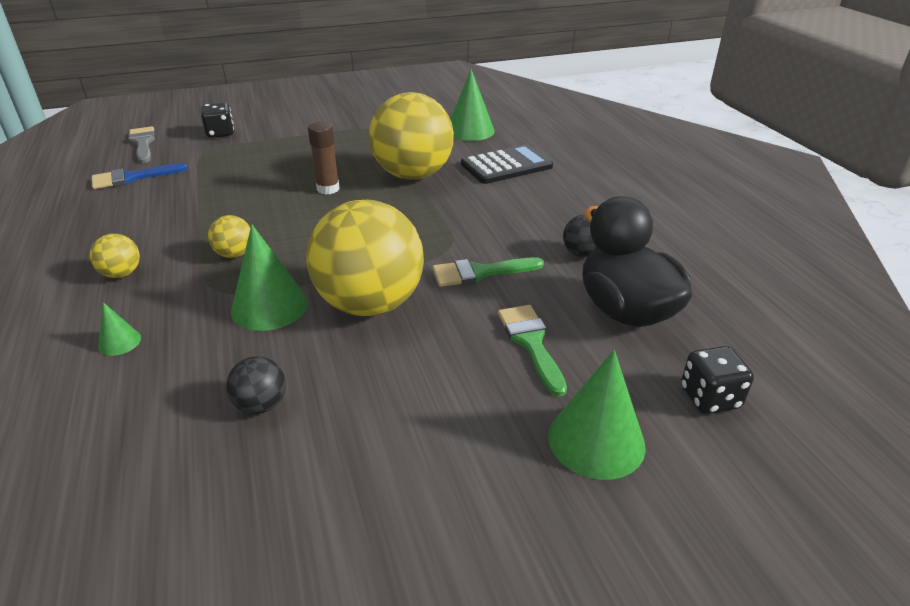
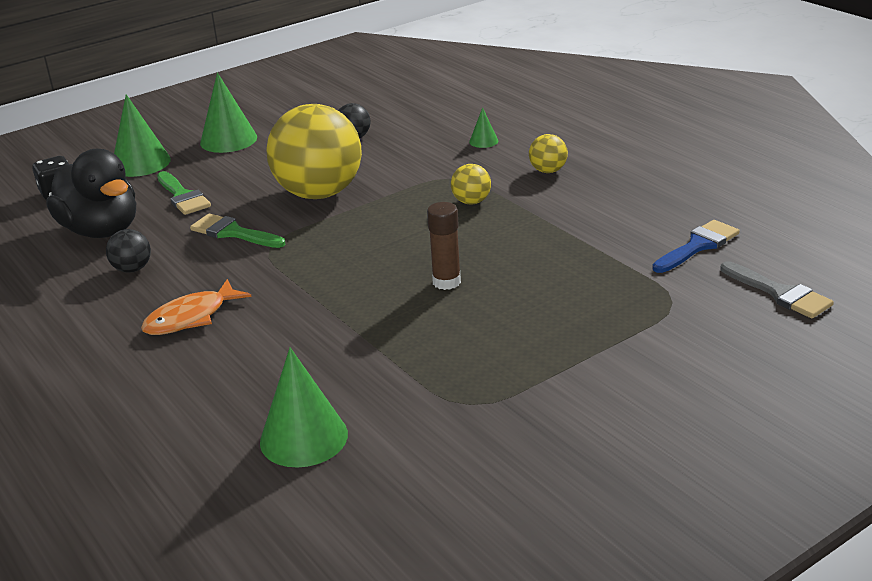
camera: 165 degrees right, 5 degrees down
(220, 133) = (702, 336): black dice -> none
(269, 306) = (399, 177): green cone -> green cone (228, 140)
(413, 175) = (353, 324): yellow ball -> none
(480, 273) = (233, 233): green brush -> green brush turned 120 degrees counterclockwise
(506, 165) = (226, 370): black calculator -> none
(528, 201) = (191, 317): none -> orange fish

